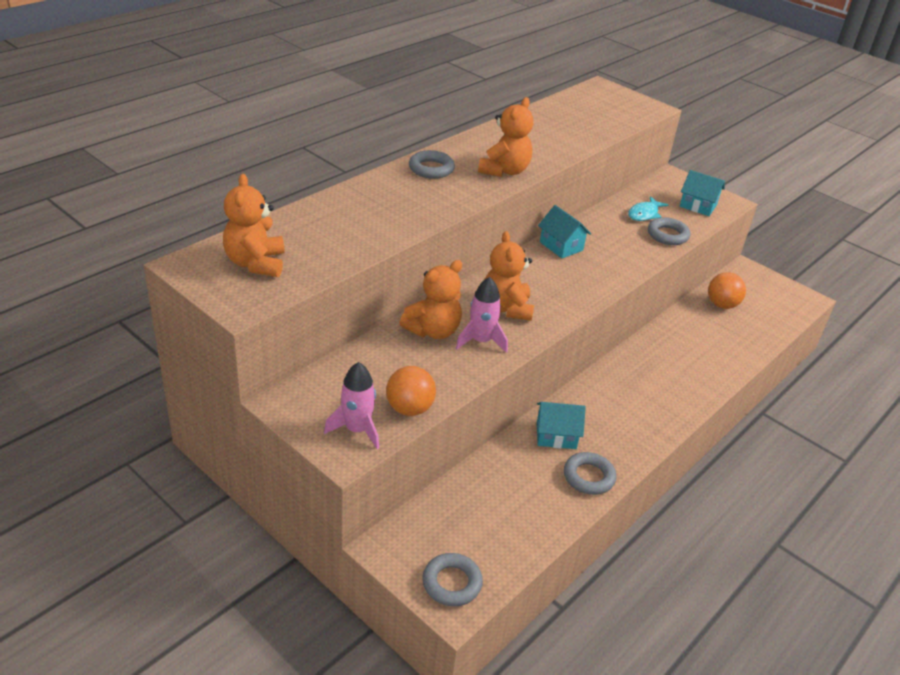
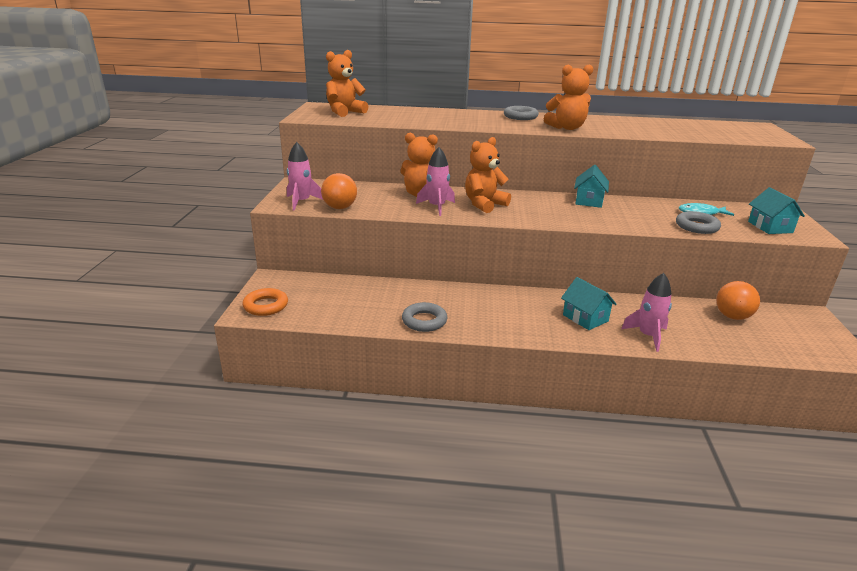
camera: 55 degrees right, 10 degrees down
(452, 583) = (266, 306): grey ring -> orange ring
(556, 435) = (446, 297): turquoise house -> turquoise house (585, 318)
(716, 365) = (648, 336): none -> pink rocket

